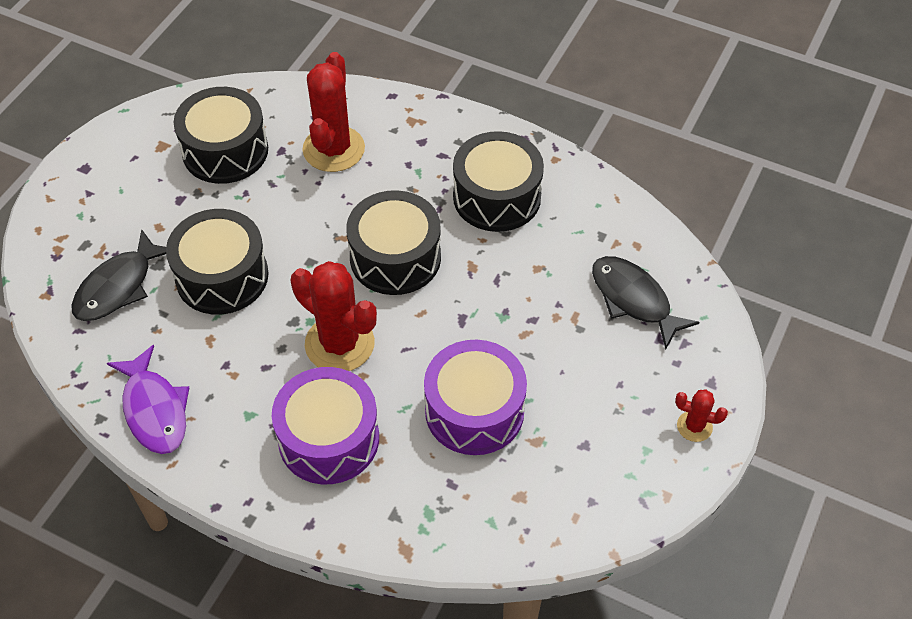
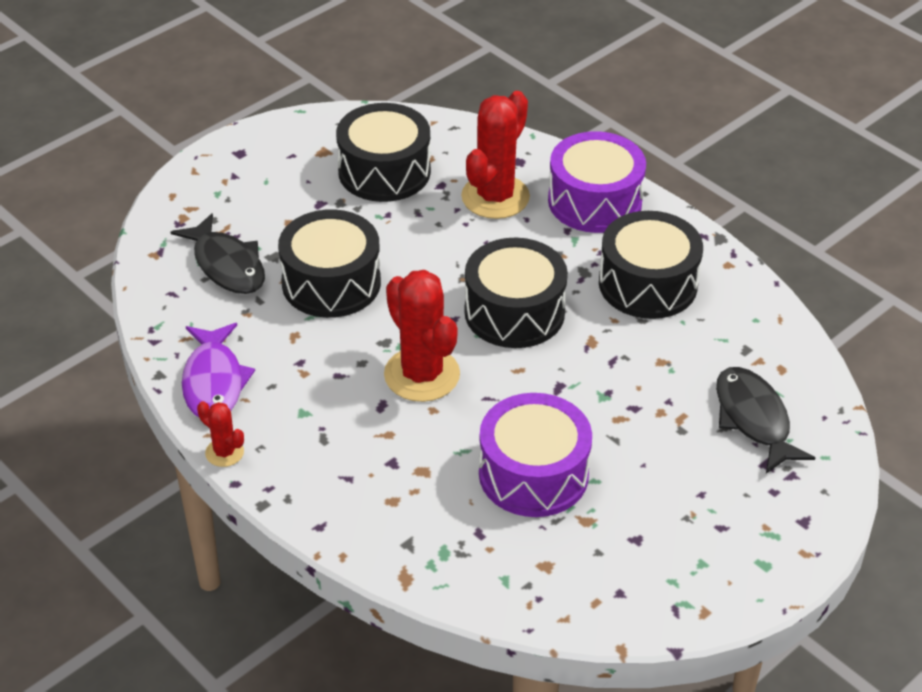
camera: 20 degrees right, 10 degrees down
(118, 286) = (227, 265): black fish -> black fish turned 90 degrees counterclockwise
(329, 438) = (373, 456): purple drum -> purple drum (595, 201)
(694, 426) = (765, 556): red cactus -> red cactus (224, 452)

